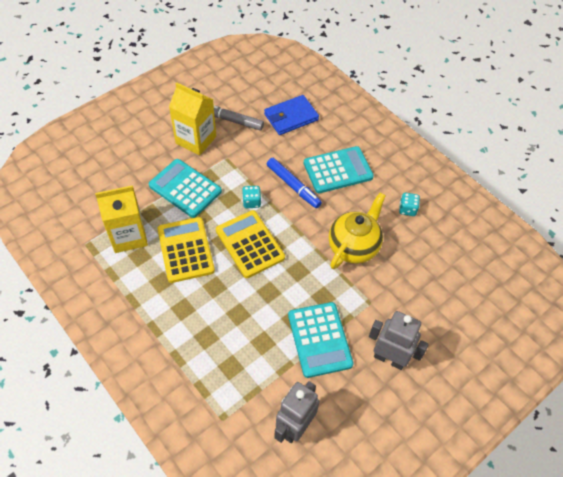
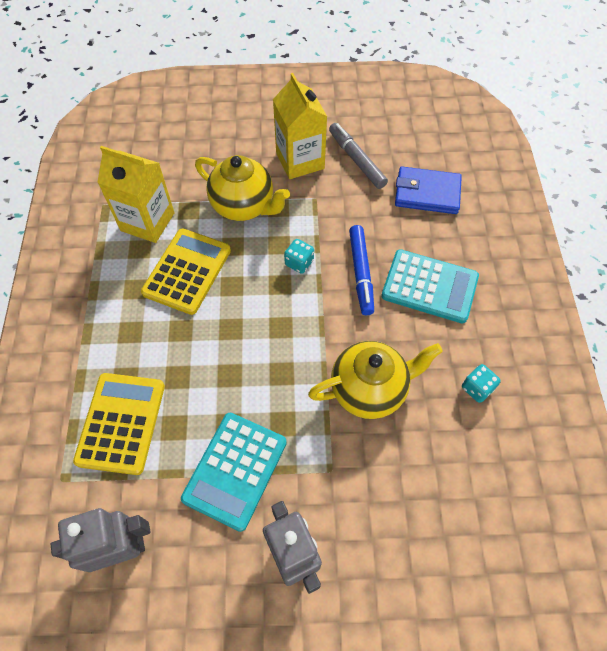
camera: 40 degrees right, 5 degrees up
(185, 188) = (244, 206): turquoise calculator -> yellow teapot
(250, 244) = (256, 308): yellow calculator -> yellow calculator (121, 423)

